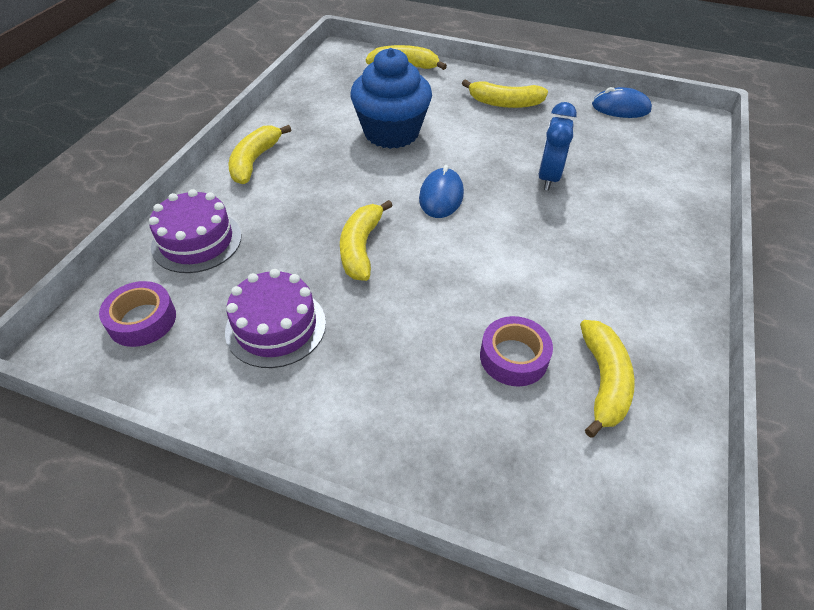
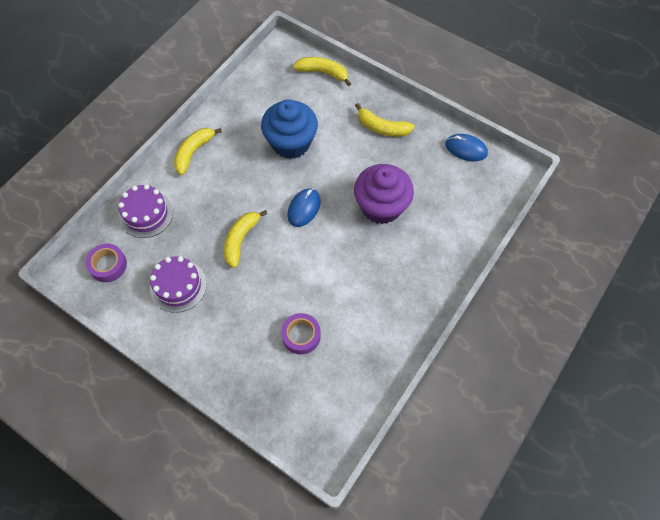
camera: 15 degrees right, 15 degrees up
(548, 177) = (381, 206): blue clock -> purple cupcake
(603, 381) = (343, 362): yellow banana -> none

